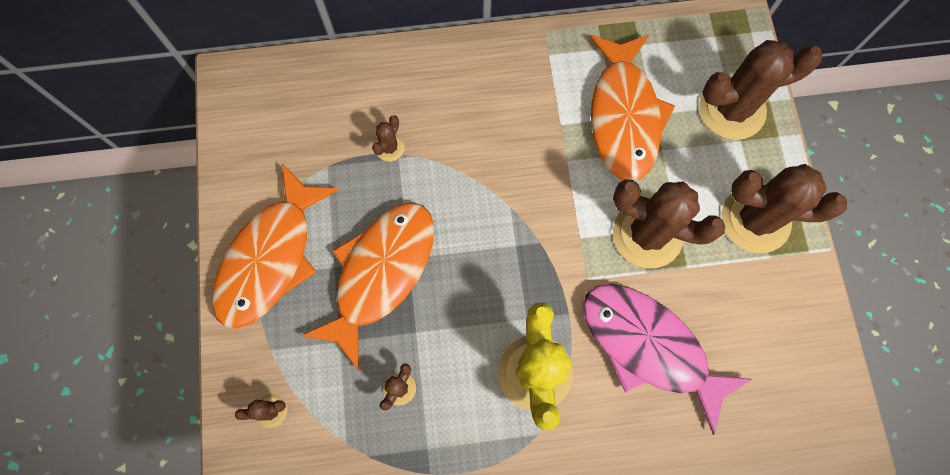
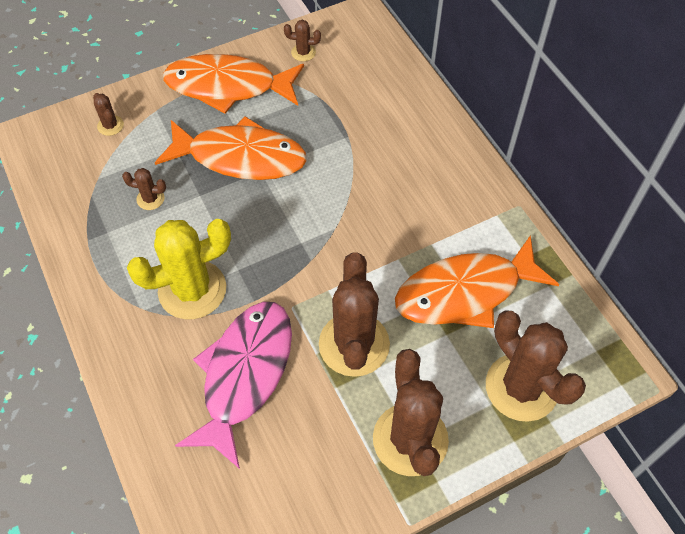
camera: 70 degrees right, 15 degrees down
(389, 147) = (351, 129): brown cactus -> brown cactus (303, 52)

